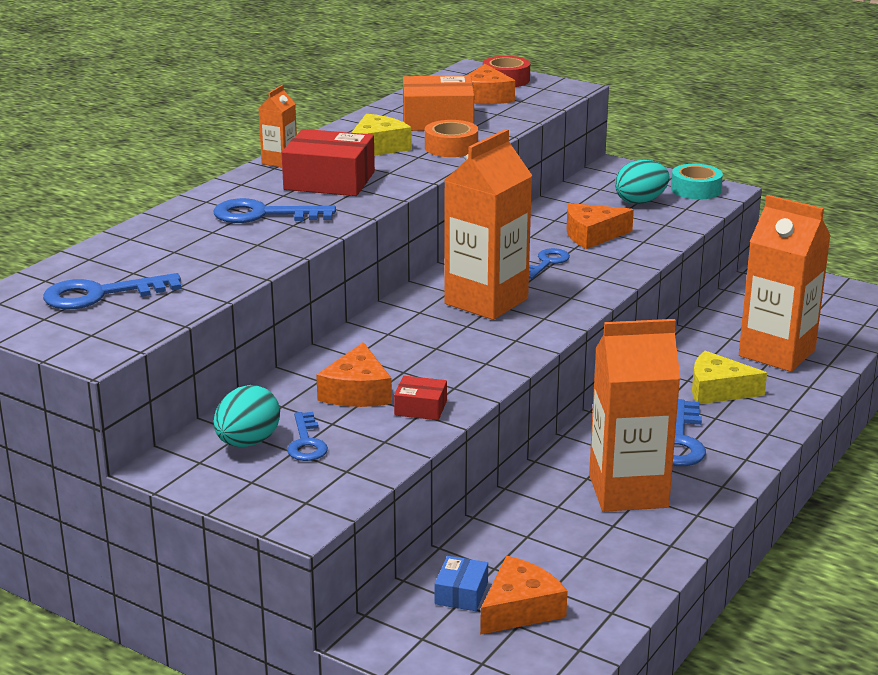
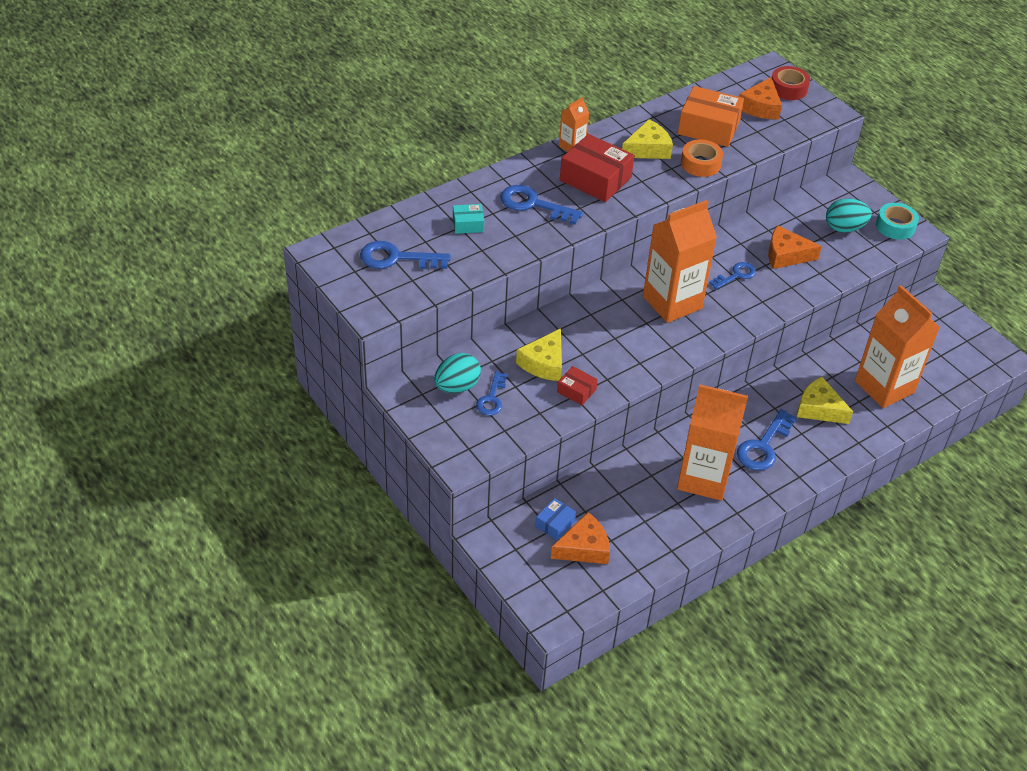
camera: 20 degrees right, 20 degrees up
(184, 247) = (468, 224): none -> turquoise box
(357, 392) = (544, 363): orange cheese -> yellow cheese

